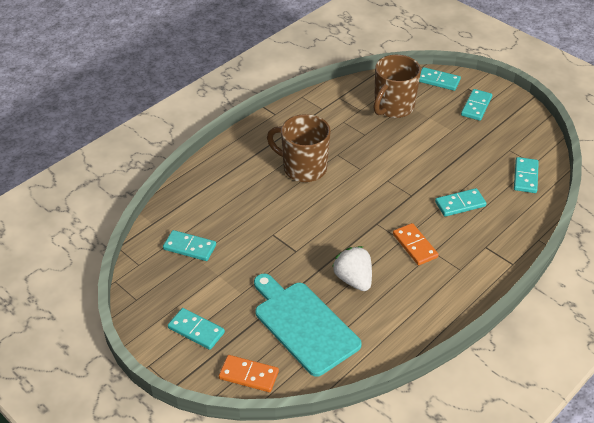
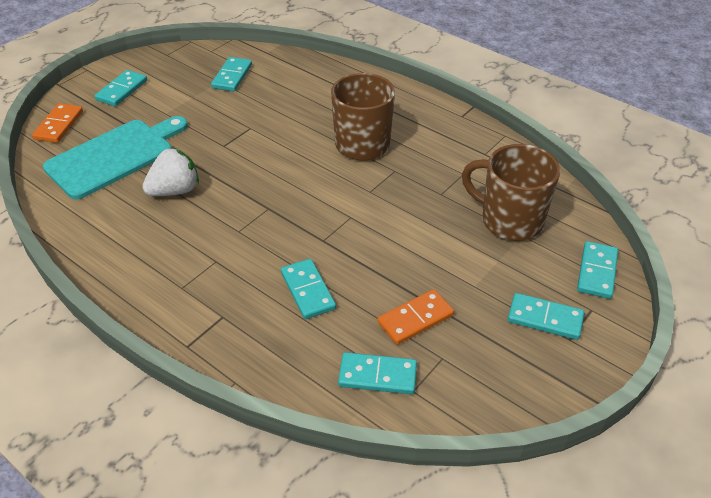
camera: 85 degrees right, 0 degrees up
(414, 246) = (227, 243): orange domino -> orange domino (415, 319)

